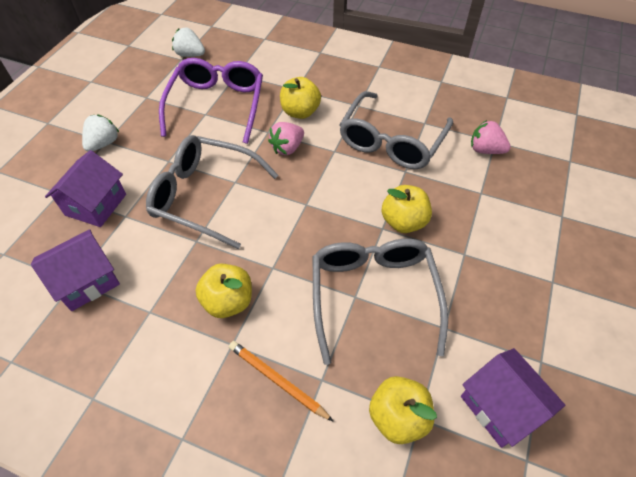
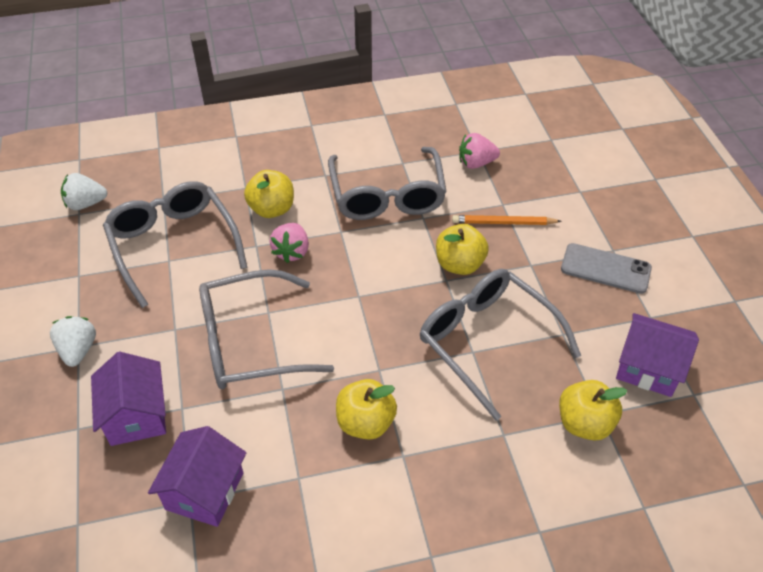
camera: 35 degrees left, 5 degrees down
(217, 105) = (173, 244): purple glasses -> grey glasses
(277, 380) = (468, 458): orange pencil -> orange pencil (503, 223)
(531, 294) = (605, 269): none -> grey phone

